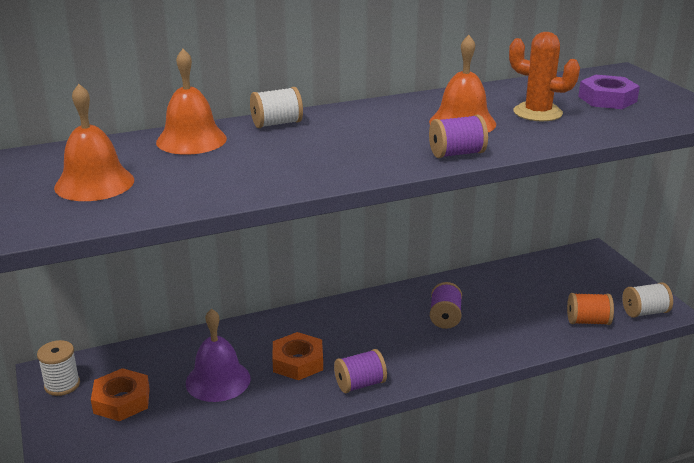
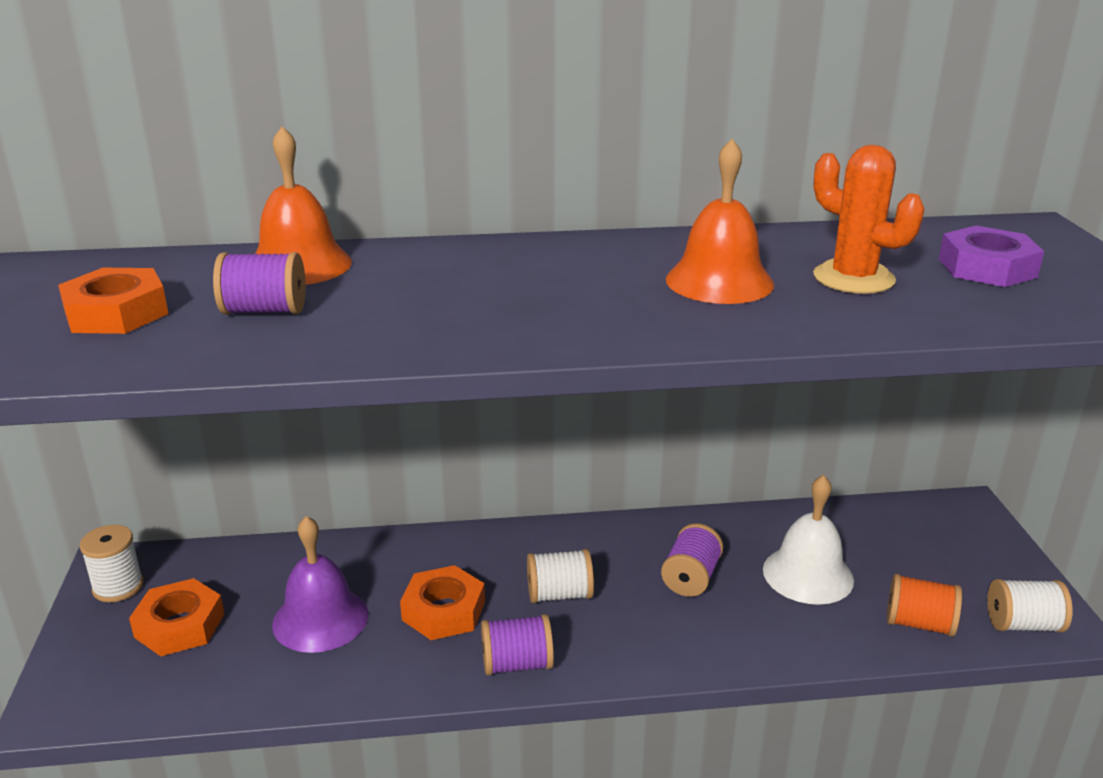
camera: 15 degrees right, 0 degrees up
(94, 183) = (116, 313): orange bell -> orange nut
(277, 124) = (437, 254): white spool -> white spool (559, 594)
(456, 154) = (677, 330): purple spool -> purple spool (264, 311)
(514, 304) = (808, 574): none -> white bell

